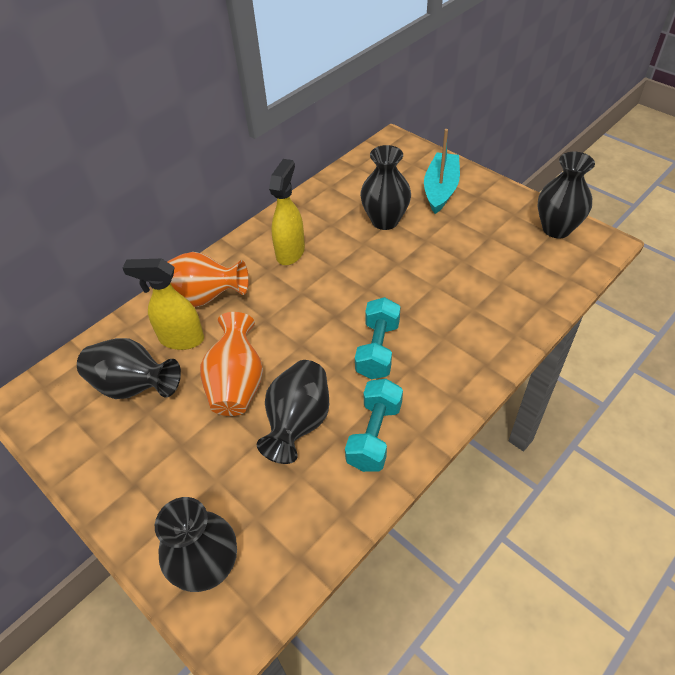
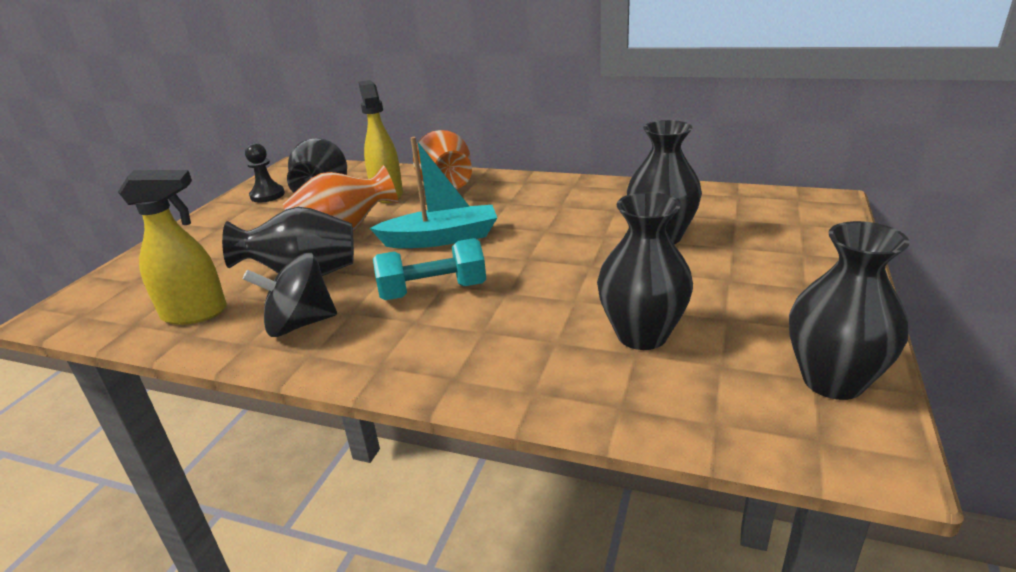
camera: 65 degrees right, 20 degrees down
(87, 433) = (267, 195): none -> black pawn
(208, 568) = (129, 282): black vase -> black vase (642, 335)
(290, 252) = (546, 204): yellow spray bottle -> yellow spray bottle (195, 313)
(374, 435) = (300, 324): turquoise dumbbell -> black spinning top
(440, 189) = (777, 255): turquoise boat -> turquoise boat (441, 238)

